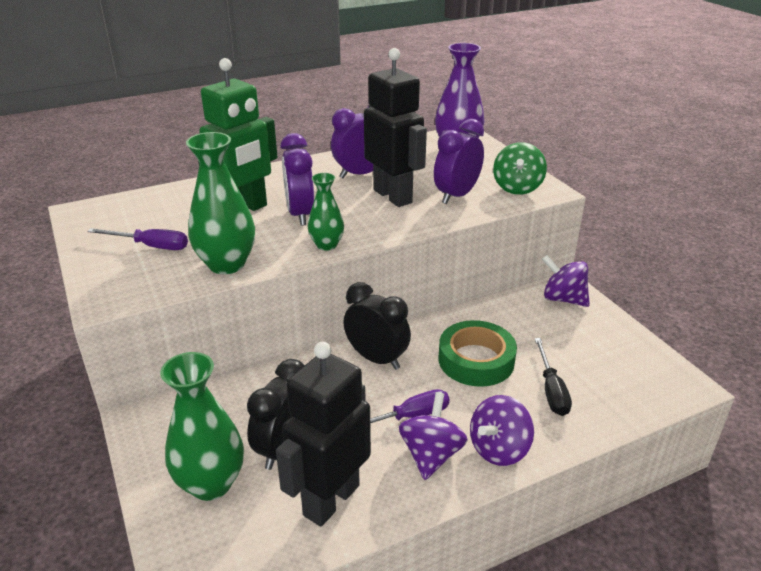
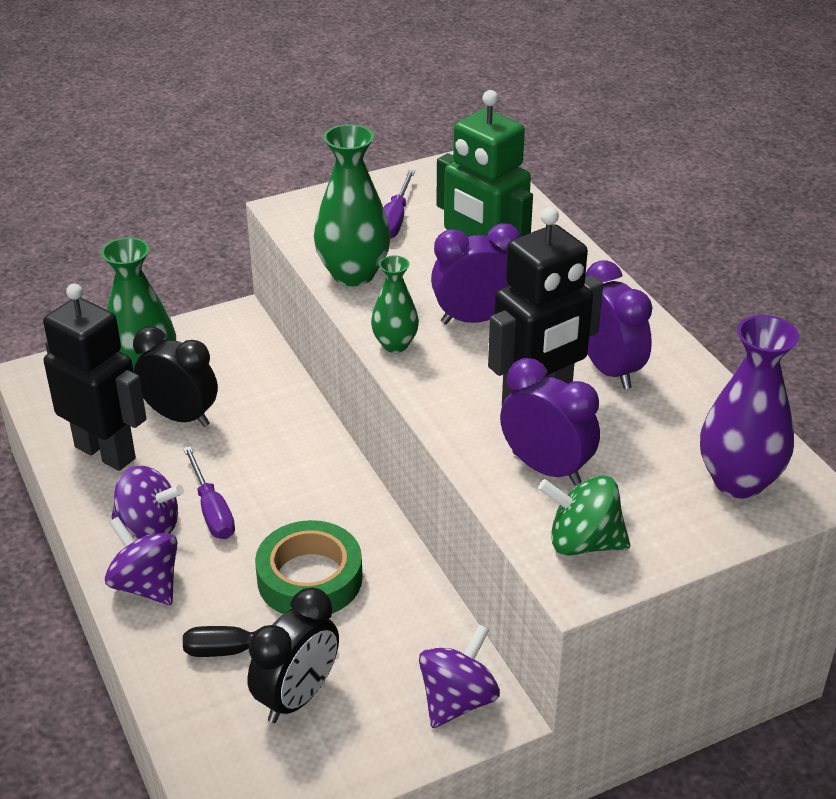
camera: 90 degrees right, 5 degrees up
(376, 359) = (320, 483): black clock -> black clock (297, 697)

